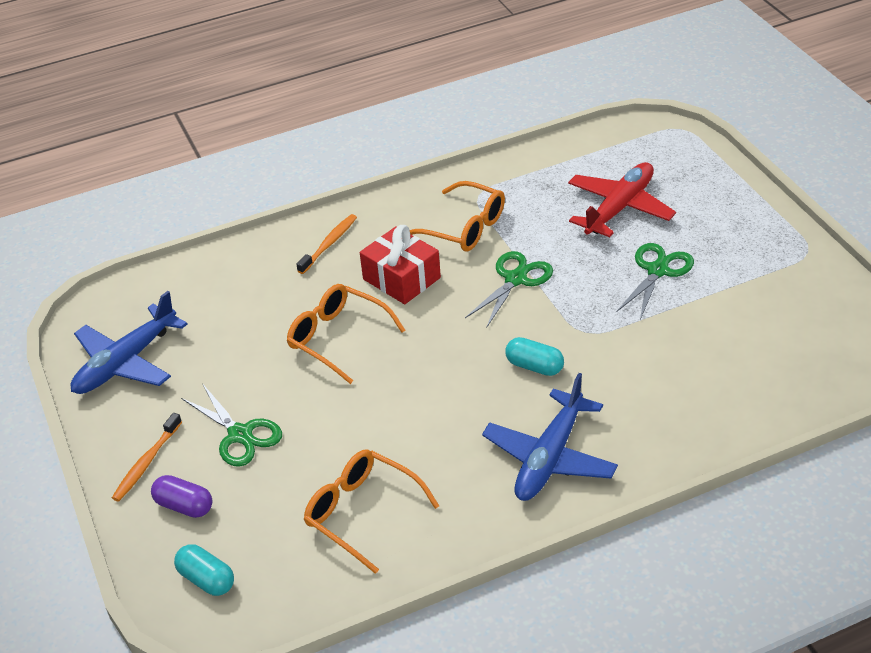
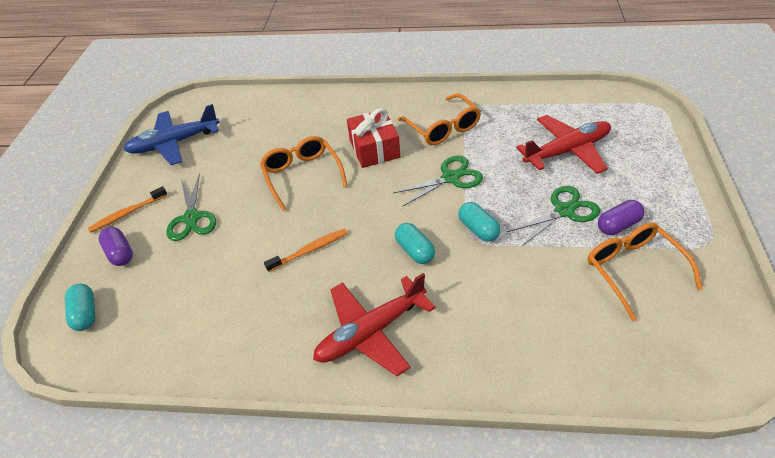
camera: 30 degrees right, 5 degrees up
(329, 244) = (348, 109): orange toothbrush -> orange toothbrush (310, 250)
(362, 513) = (212, 312): orange glasses -> orange glasses (633, 270)
(550, 457) = (371, 332): blue plane -> red plane
(584, 320) = (478, 229): none -> turquoise capsule
(717, 266) = (618, 225): none -> purple capsule

